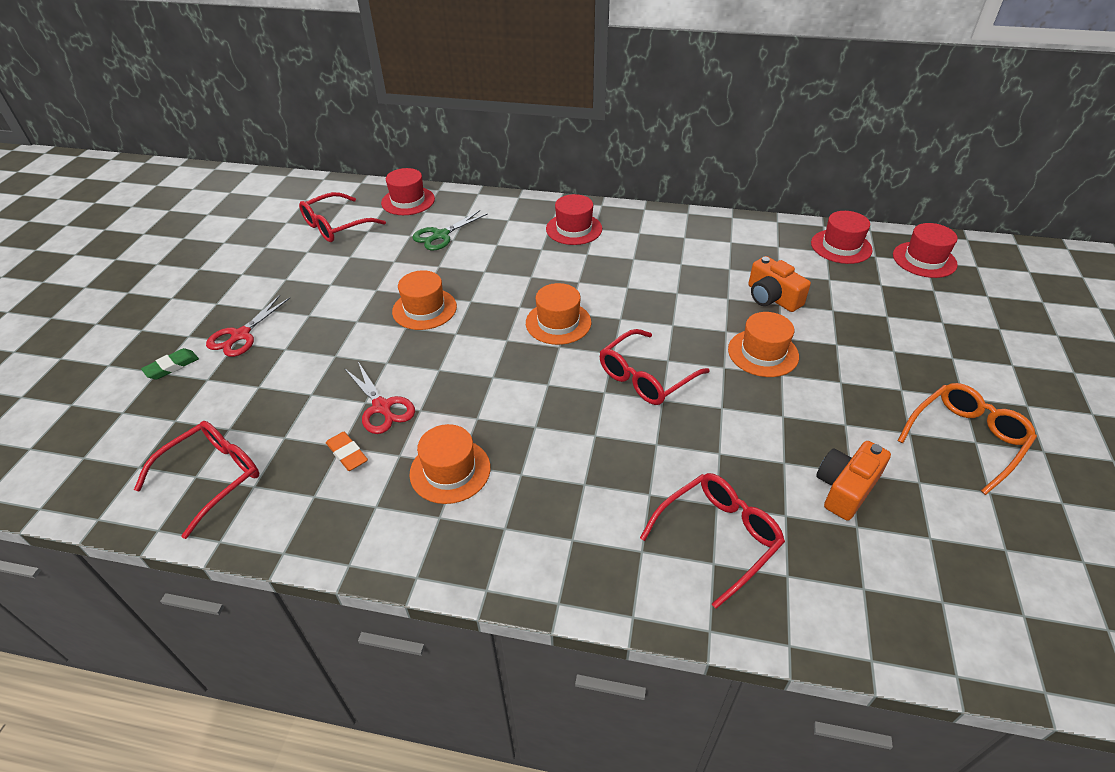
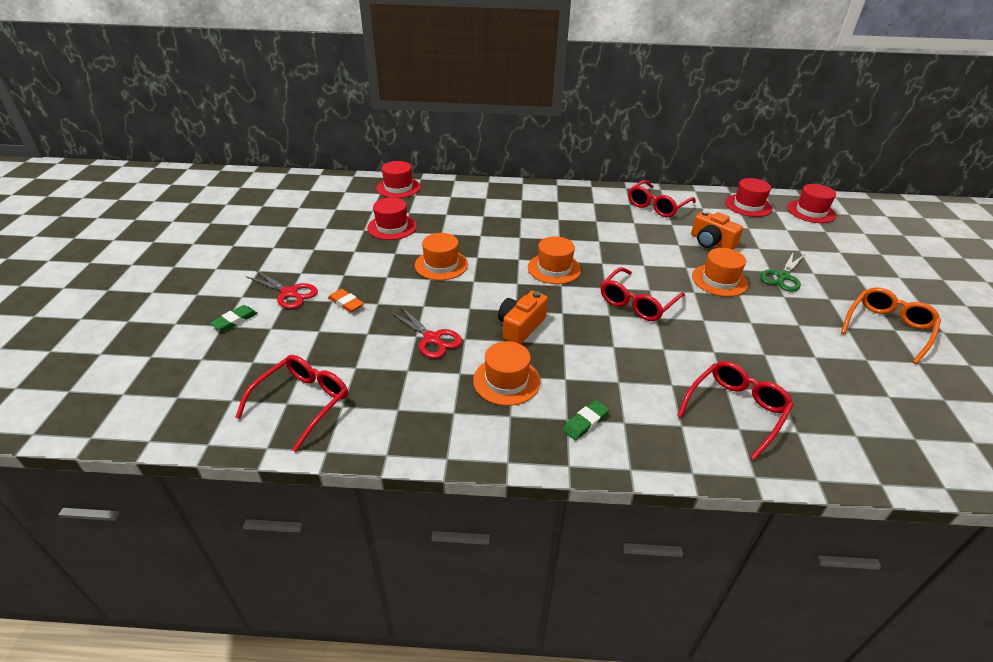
camera: 10 degrees left, 5 degrees down
(241, 335) = (289, 293): red scissors -> red scissors turned 75 degrees counterclockwise
(336, 226) = (343, 208): red glasses -> red glasses (657, 206)
(347, 454) = (415, 375): orange eraser -> orange eraser (346, 303)
(441, 235) = (435, 211): green scissors -> green scissors (783, 276)
(525, 535) = (585, 422): none -> green eraser
(574, 229) = (541, 202): red hat -> red hat (392, 227)
(845, 488) = (816, 368): orange camera -> orange camera (520, 327)

